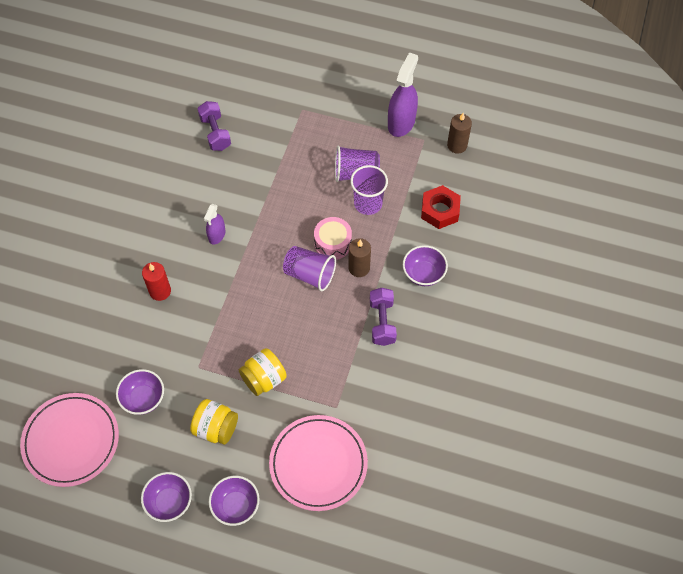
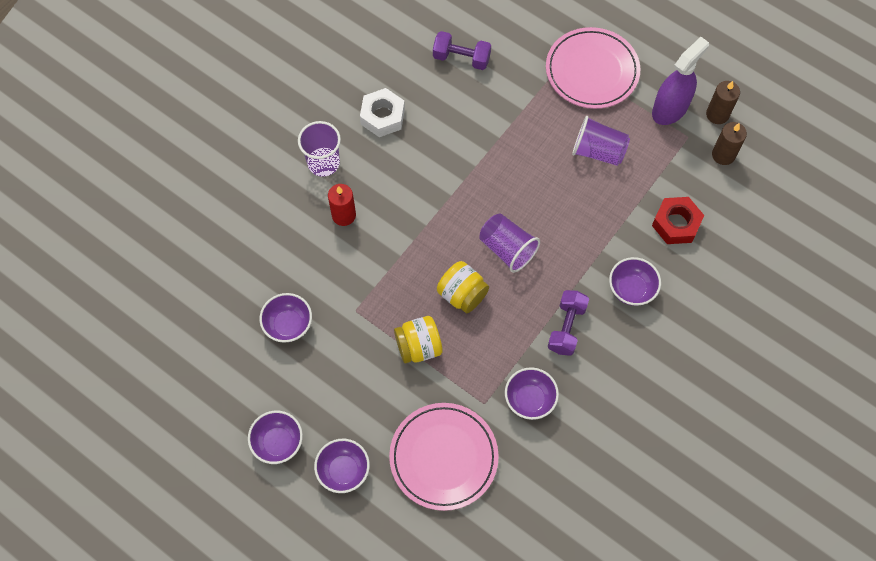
camera: 20 degrees right, 5 degrees up
(71, 441) = (202, 344): pink plate -> pink plate (592, 71)
(165, 200) = (382, 116): none -> white nut
(215, 133) = (461, 58): purple dumbbell -> purple dumbbell turned 75 degrees counterclockwise
(216, 428) = (351, 382): yellow jar -> yellow jar (462, 294)
(217, 235) = (424, 173): purple spray bottle -> none
(333, 243) = (544, 222): pink drum -> none
(359, 268) = (563, 259): brown candle -> brown candle (717, 114)
(368, 203) = (599, 190): purple cup -> purple cup (323, 163)
(373, 391) = (529, 399): none -> purple bowl

